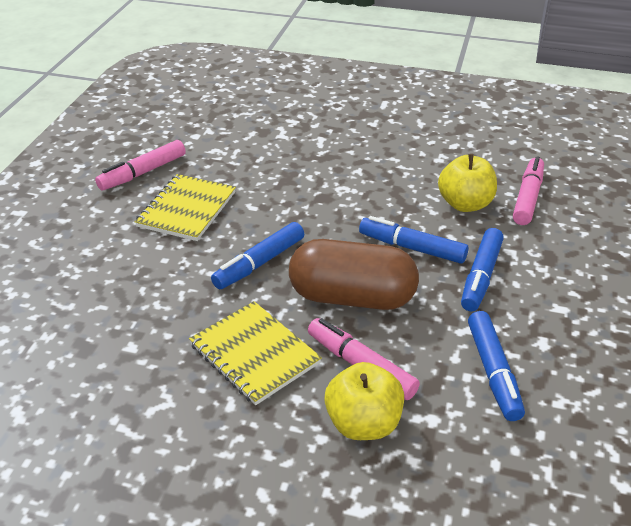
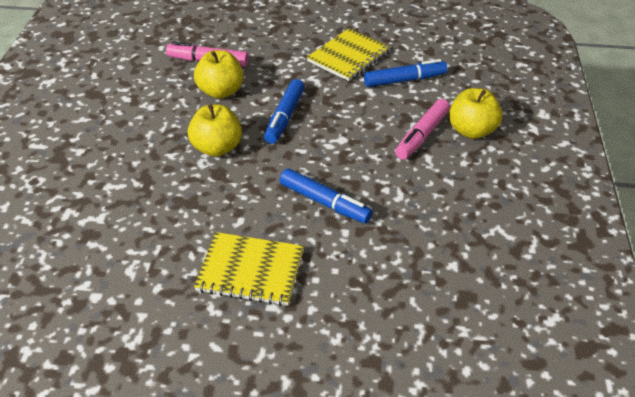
camera: 100 degrees left, 5 degrees up
(143, 173) = (181, 329): pink marker -> none
(254, 354) = (432, 189): yellow notebook -> yellow notebook (348, 56)
(352, 297) = (353, 144): brown capsule -> none
(363, 198) = (217, 148): none -> yellow apple
(481, 276) = (311, 84): blue marker -> none

